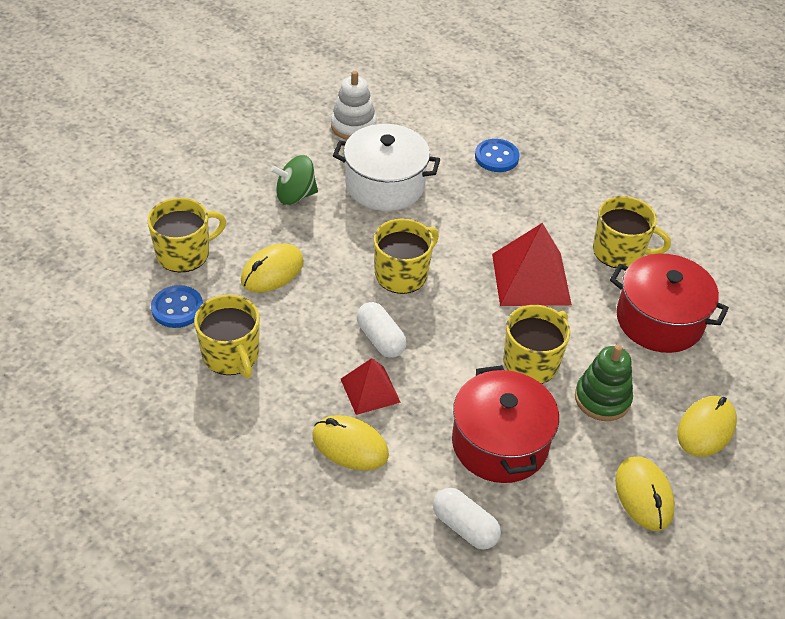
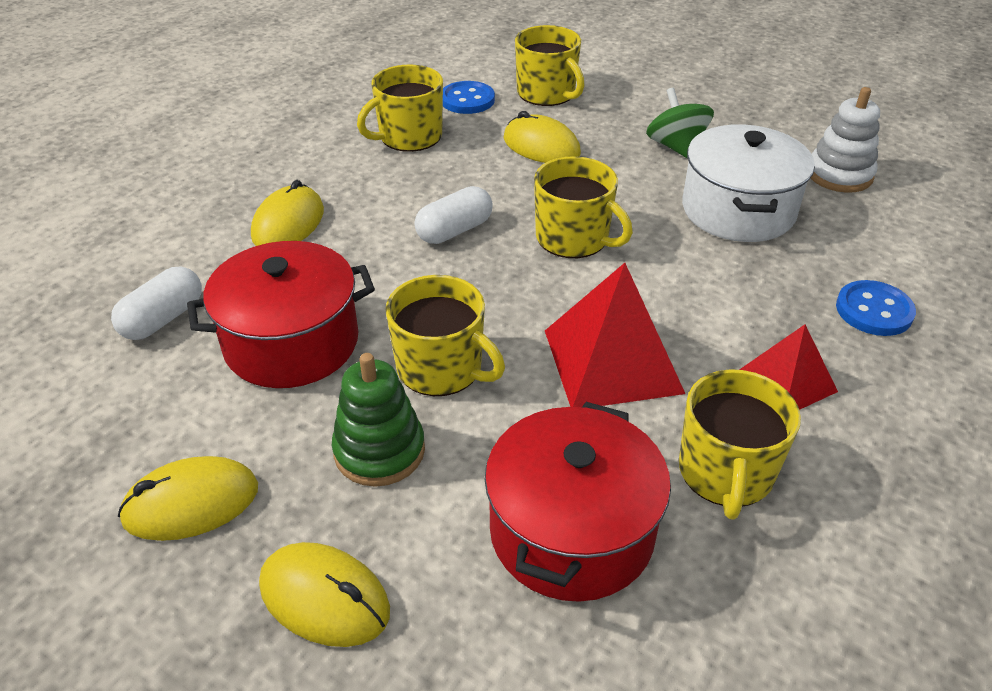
camera: 85 degrees right, 5 degrees down
(370, 390) = (371, 230): red pyramid -> red pyramid (786, 381)

